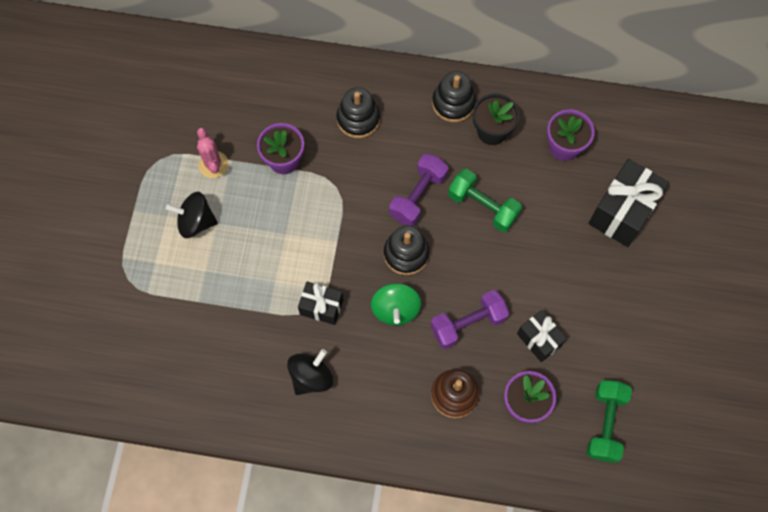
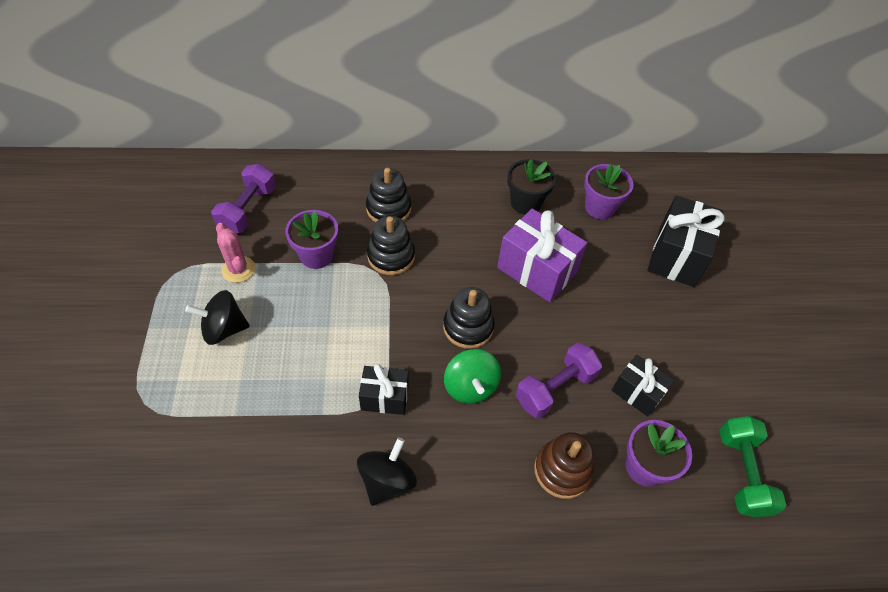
camera: 15 degrees left, 15 degrees down
(418, 196) = (466, 269): purple dumbbell -> purple dumbbell (248, 209)
(453, 103) = (481, 184): black stacking toy -> black stacking toy (391, 256)
(483, 206) = (536, 270): green dumbbell -> purple gift

